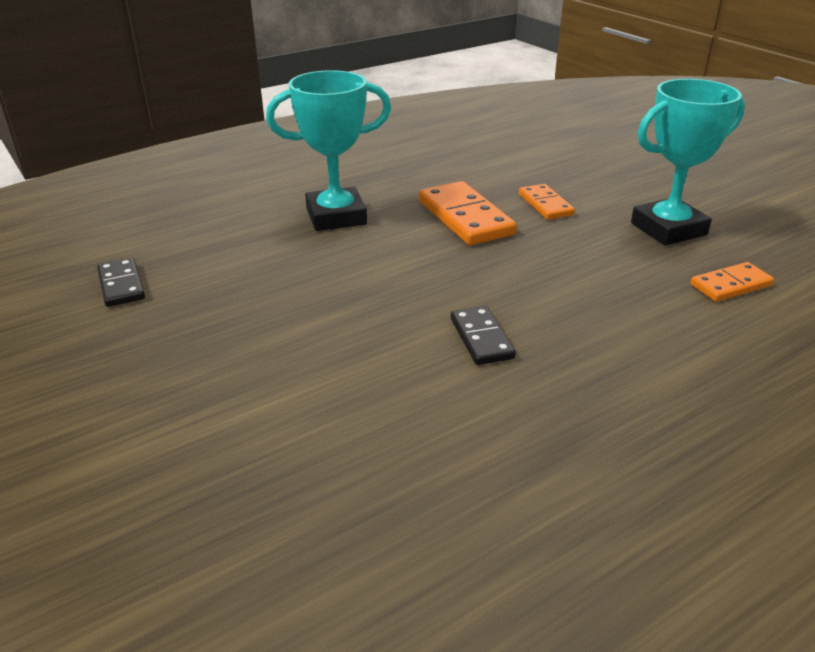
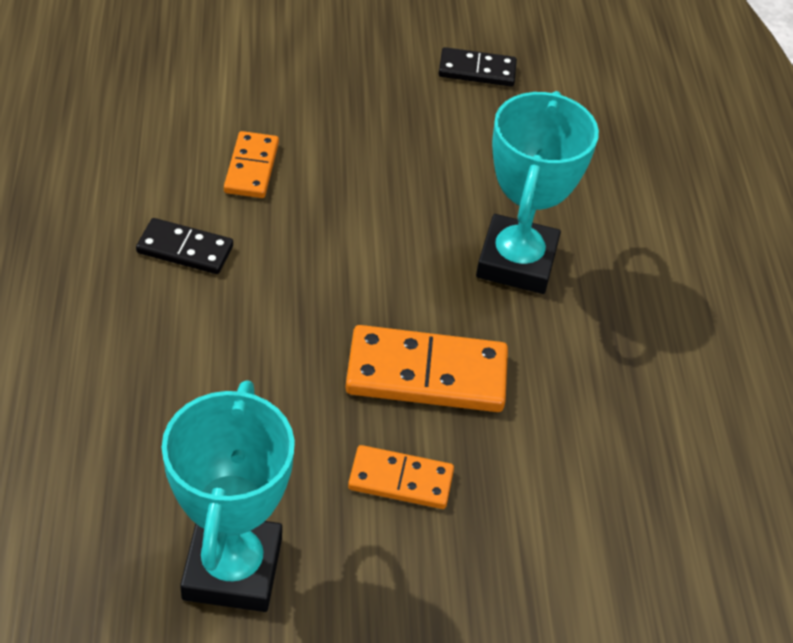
camera: 115 degrees right, 15 degrees up
(730, 285) = (72, 517): orange domino -> orange domino (251, 168)

